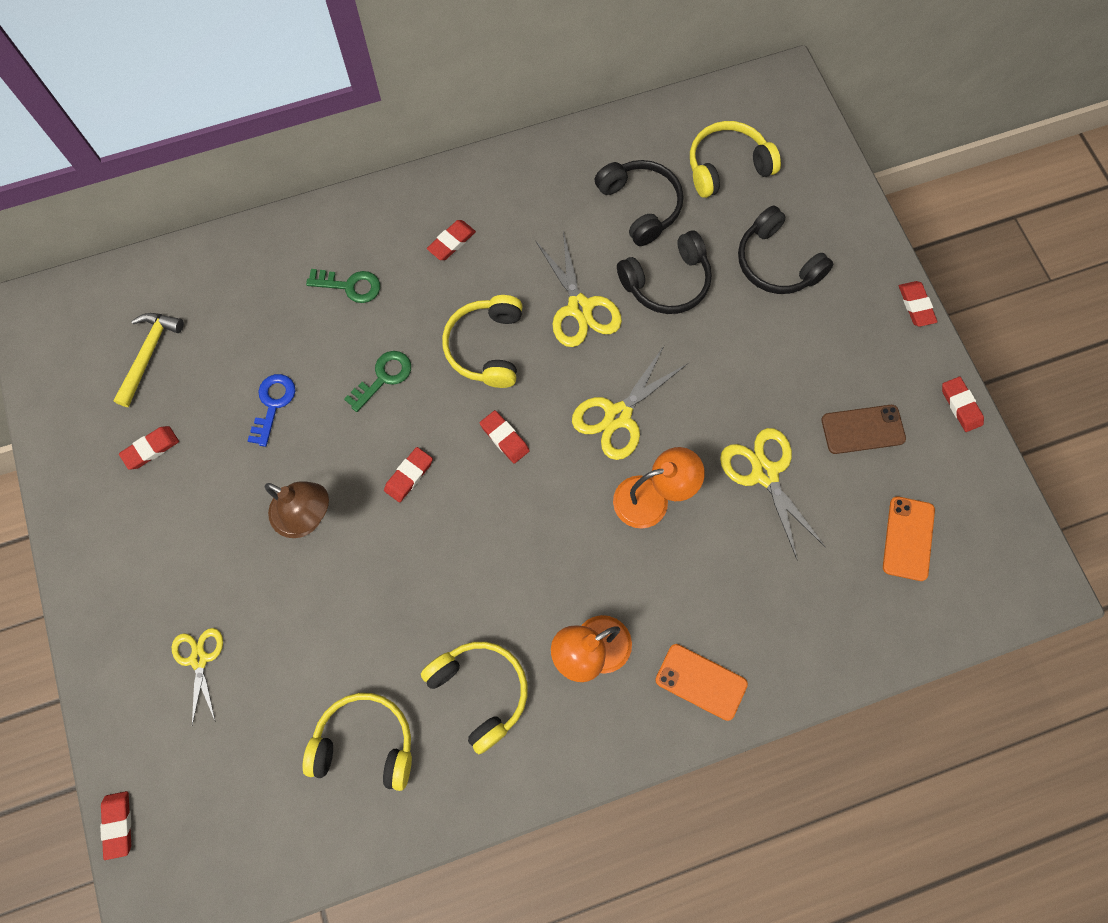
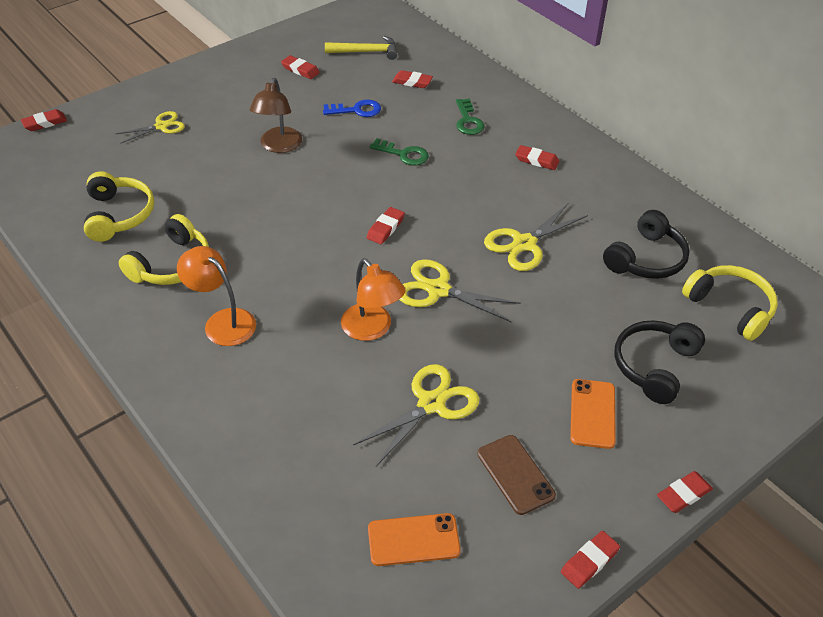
camera: 70 degrees right, 25 degrees down
(409, 476) = (331, 186): red eraser -> red eraser (412, 82)
(486, 347) = (458, 200): yellow headphones -> none
(667, 282) = (583, 292): black headphones -> none
(701, 681) = (215, 400): orange phone -> orange phone (593, 413)

